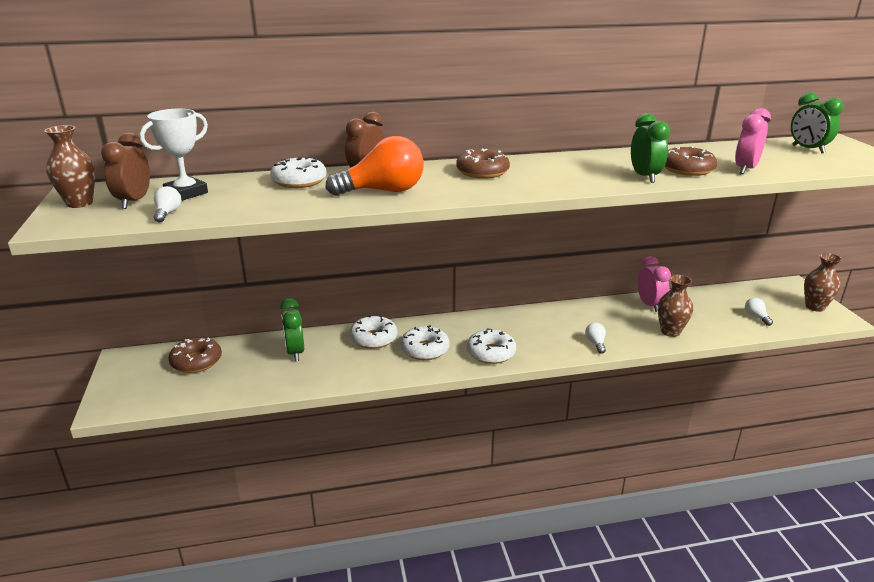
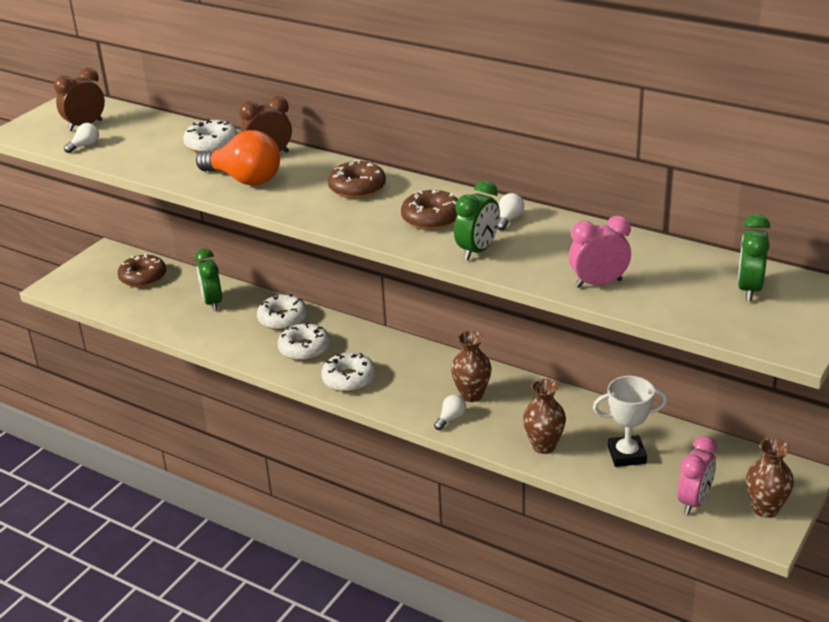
camera: 45 degrees right, 5 degrees up
(80, 203) = (56, 115): brown vase -> brown vase (471, 395)
(186, 193) = (125, 129): white trophy -> white trophy (626, 455)
(295, 352) = (212, 303): green clock -> green clock turned 45 degrees counterclockwise
(649, 305) = (578, 411): pink clock -> pink clock (694, 501)
(687, 169) = (540, 259): brown donut -> brown donut (431, 218)
(756, 317) = (667, 481): white light bulb -> white light bulb (509, 220)

